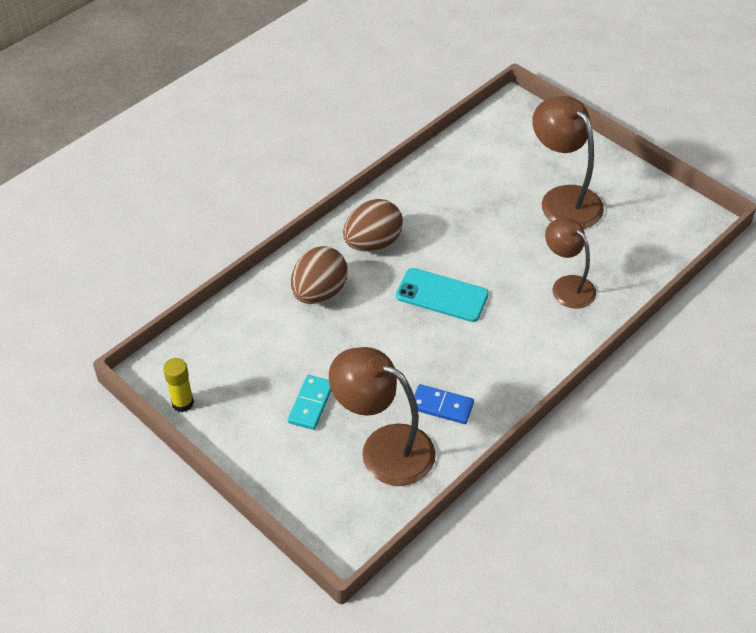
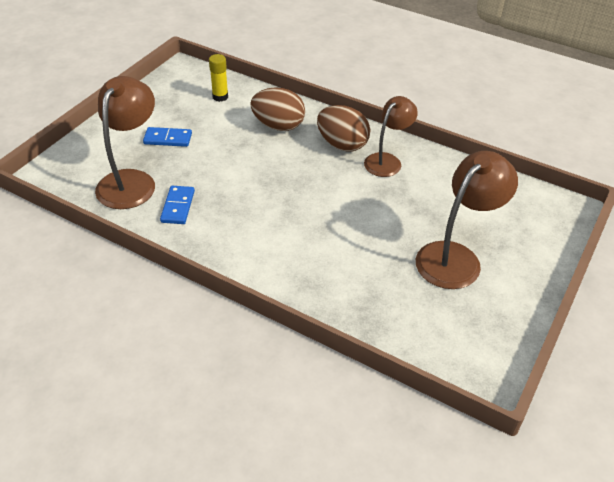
camera: 75 degrees right, 5 degrees down
(182, 403) = (158, 84): yellow glue stick -> yellow glue stick (220, 97)
(311, 404) = (168, 139): turquoise domino -> blue domino
(442, 295) = (298, 191): turquoise phone -> none
(567, 286) = (339, 271): brown lamp -> brown lamp (387, 161)

